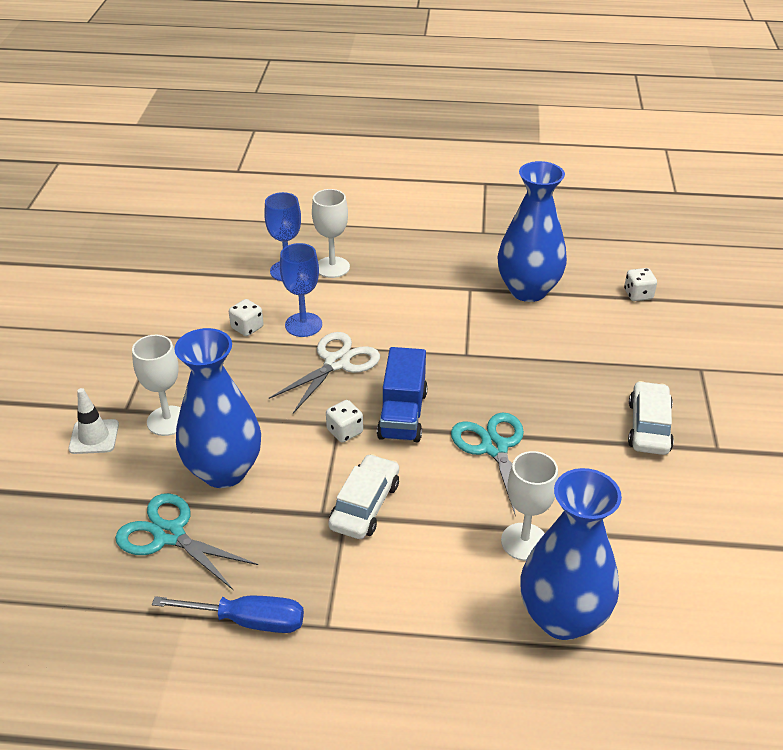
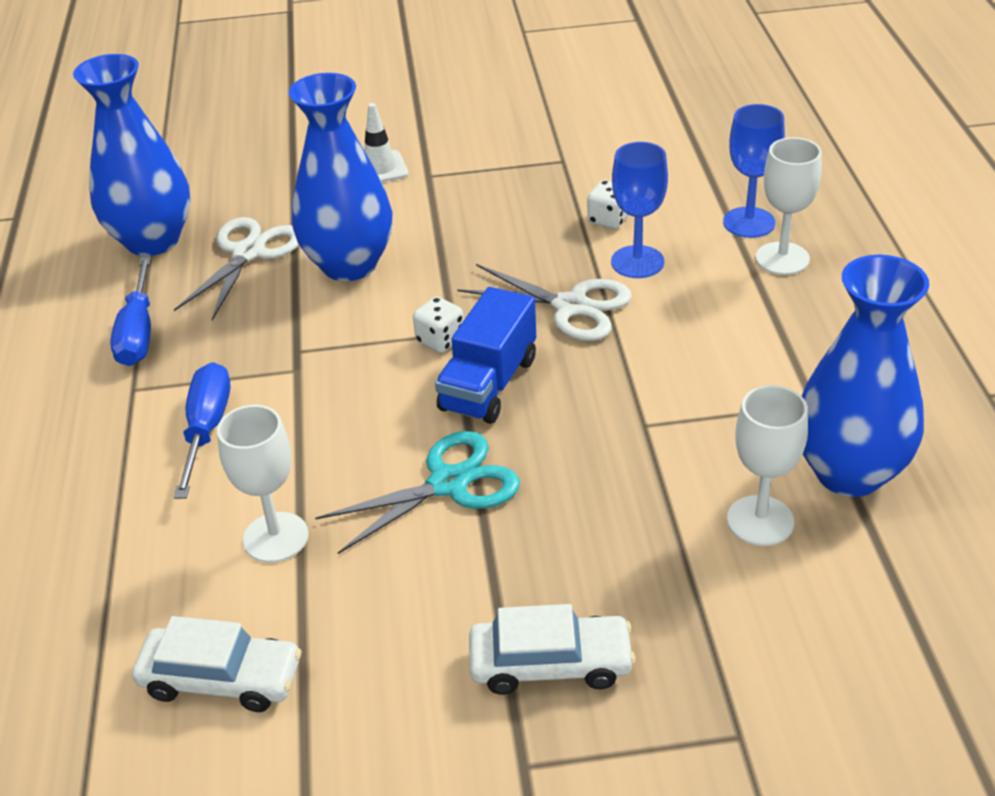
camera: 80 degrees right, 0 degrees up
(167, 421) = (418, 207): white goblet -> white goblet (760, 521)
(169, 535) = (249, 253): turquoise scissors -> white scissors
(365, 505) = (316, 382): white car -> white car (221, 679)
(396, 576) = (206, 429): none -> blue screwdriver
(402, 414) = (489, 384): blue truck -> blue truck turned 60 degrees counterclockwise
(562, 617) = (151, 591): blue vase -> blue vase (152, 240)
(638, 294) = (926, 626): white dice -> none

